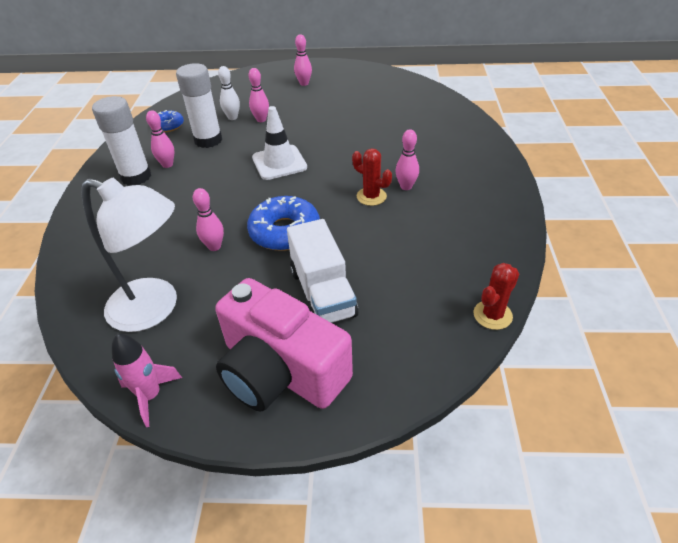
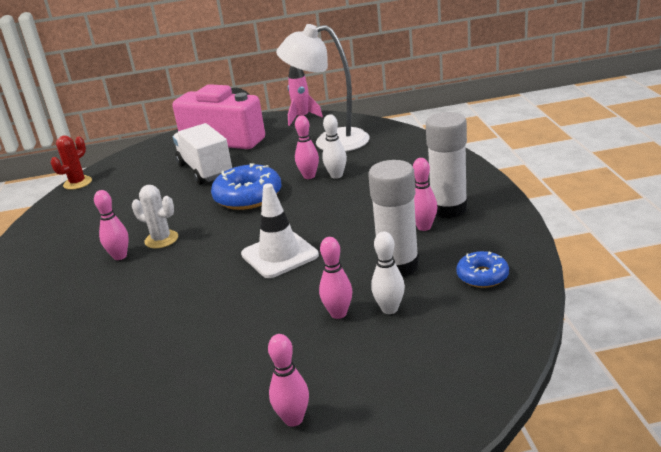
camera: 170 degrees right, 15 degrees down
(189, 240) = (336, 175): none -> white bowling pin
(371, 196) = (161, 239): red cactus -> white cactus

